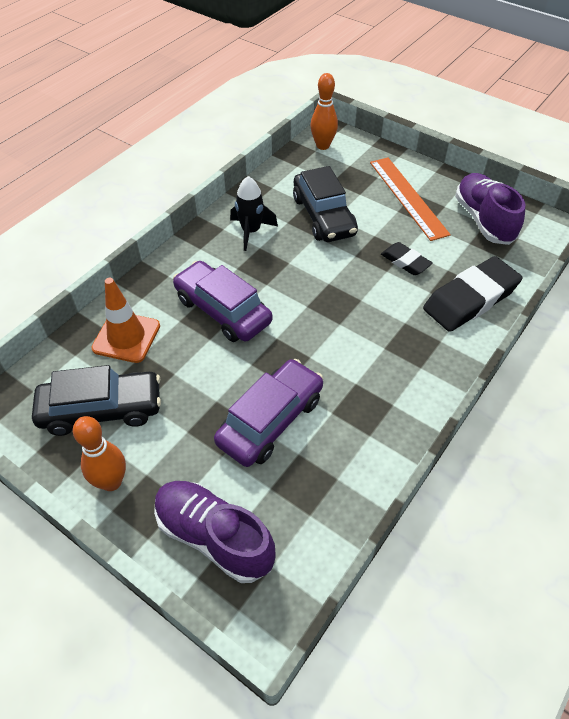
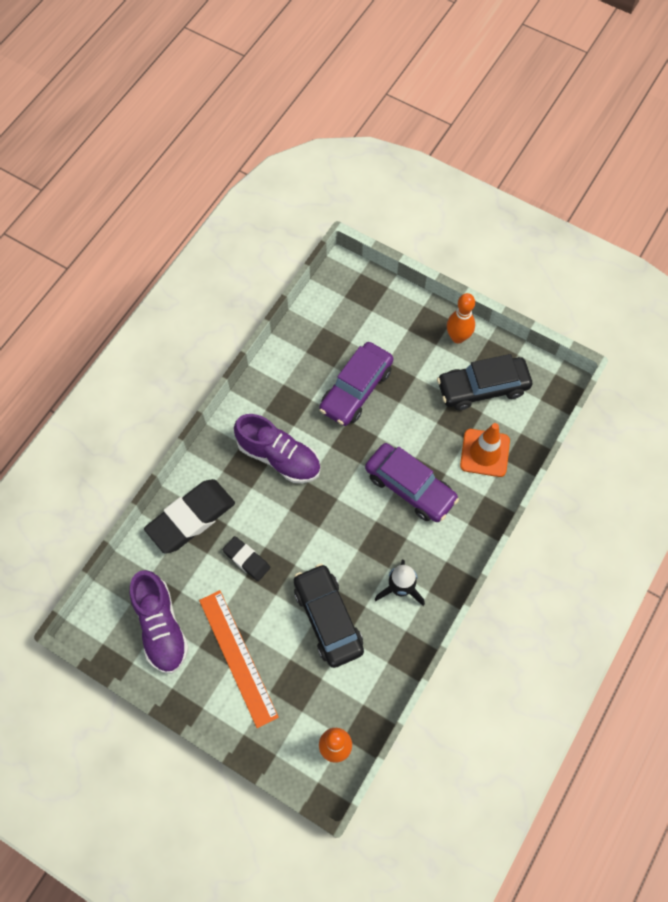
camera: 175 degrees right, 15 degrees up
(214, 537) = (382, 309): purple shoe -> purple shoe (279, 457)

